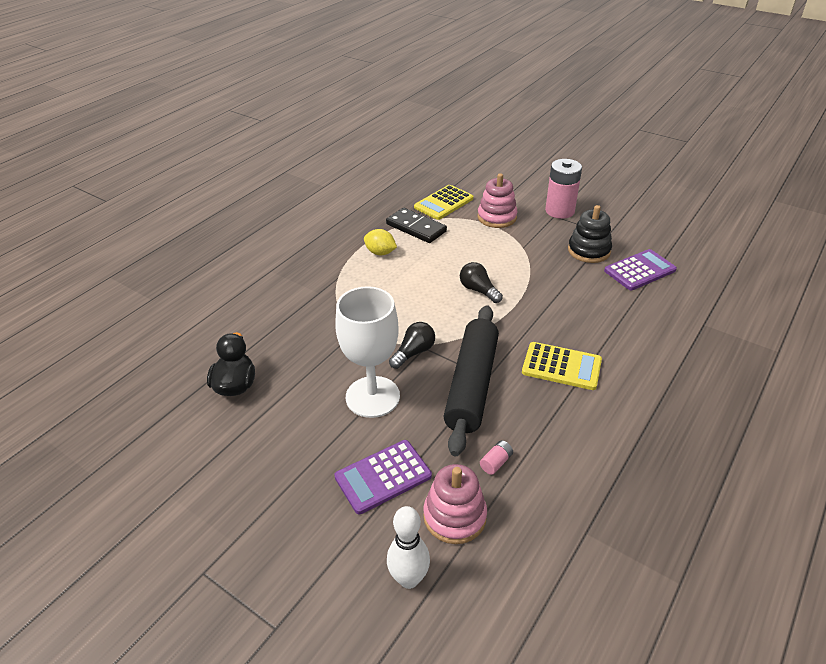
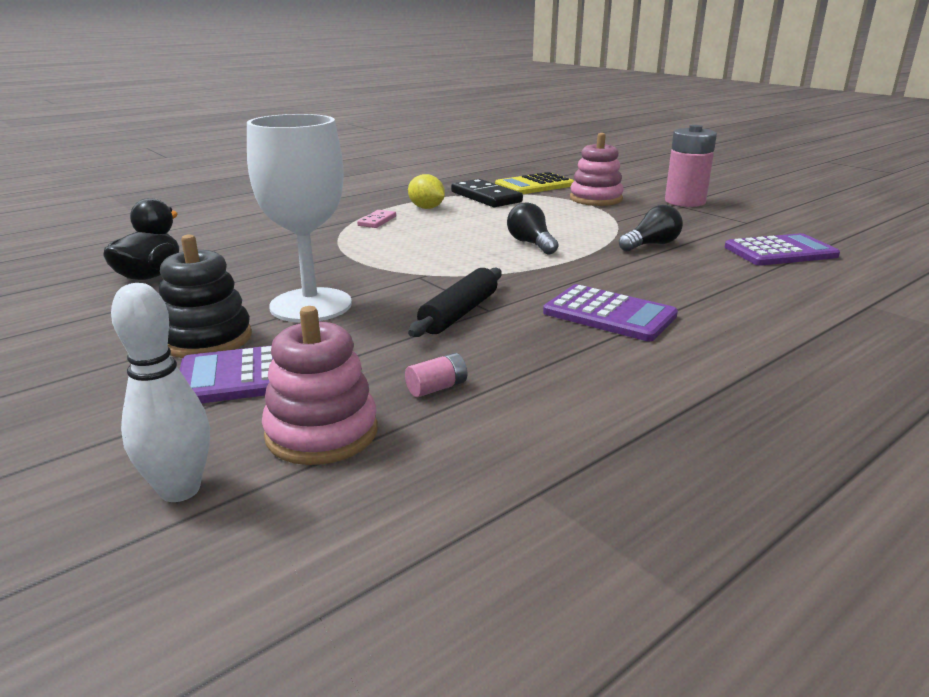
camera: 15 degrees right, 15 degrees down
(354, 279) = (377, 221): none -> pink domino
(413, 352) = (401, 278): black light bulb -> black light bulb (651, 245)
(471, 385) = (459, 313): black rolling pin -> black rolling pin, size x0.57
(561, 366) = (609, 314): yellow calculator -> purple calculator
(589, 251) = (709, 231): black stacking toy -> black stacking toy (206, 339)

